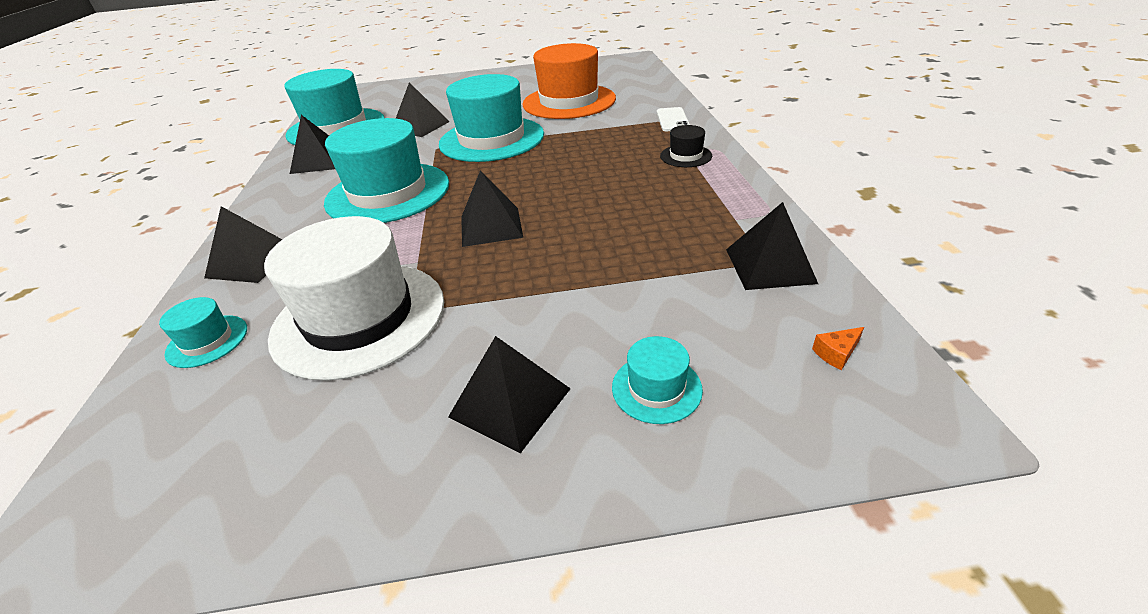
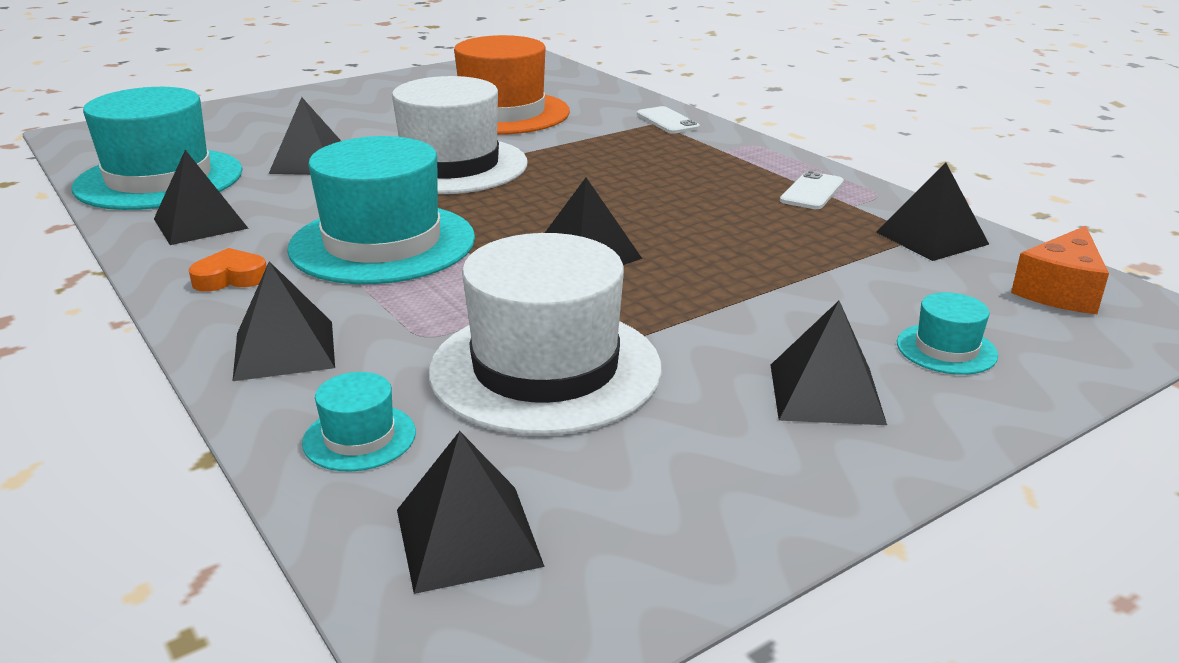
camera: 30 degrees left, 10 degrees down
(161, 445) = (467, 537): none -> black pyramid
(288, 203) = (230, 278): none -> orange heart
(491, 139) = (450, 166): turquoise hat -> white hat
(686, 156) = (729, 155): black hat -> none
(715, 200) = (812, 191): none -> white phone
(836, 353) = (1060, 291): orange cheese -> orange cheese, size x2.21

